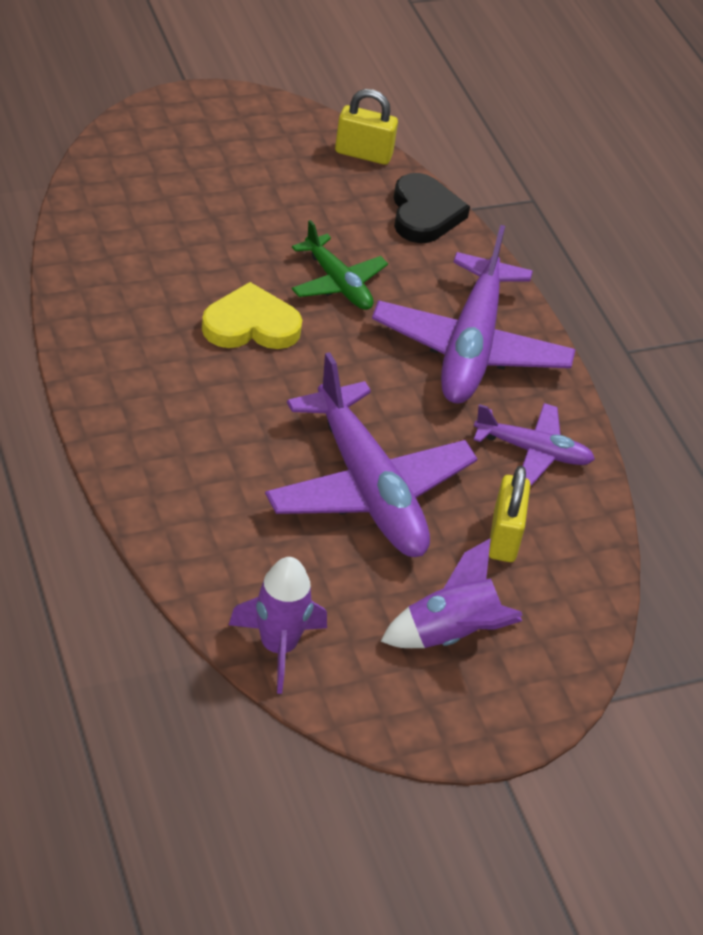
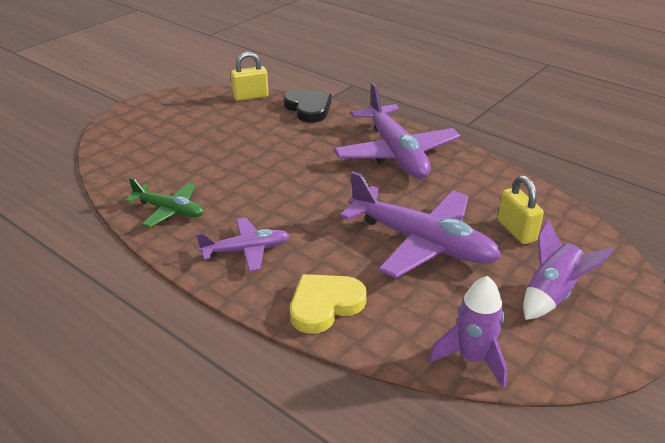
camera: 25 degrees left, 10 degrees down
(251, 325) = (270, 193): yellow heart -> yellow heart (325, 305)
(338, 283) = (297, 154): green plane -> green plane (169, 210)
(533, 451) = (480, 184): purple plane -> purple plane (246, 250)

